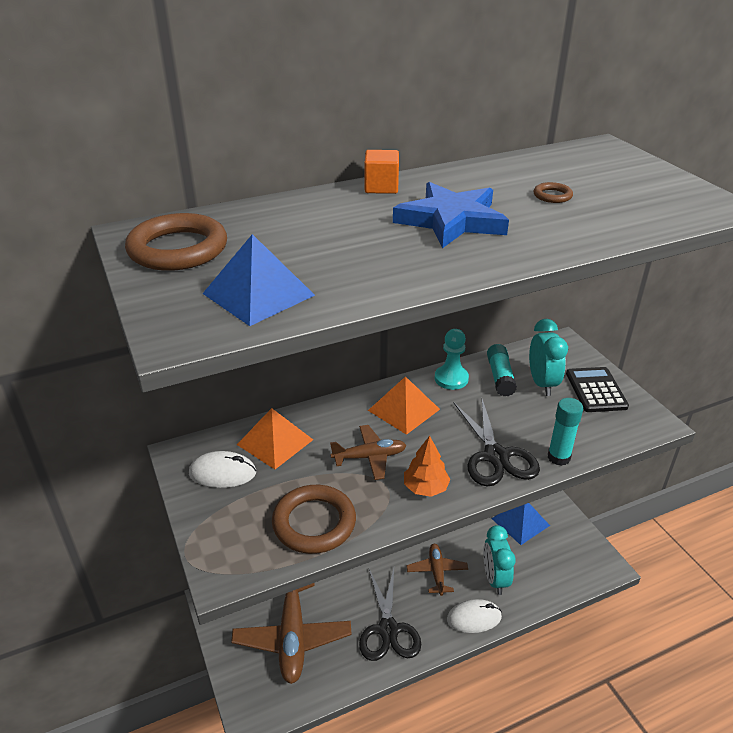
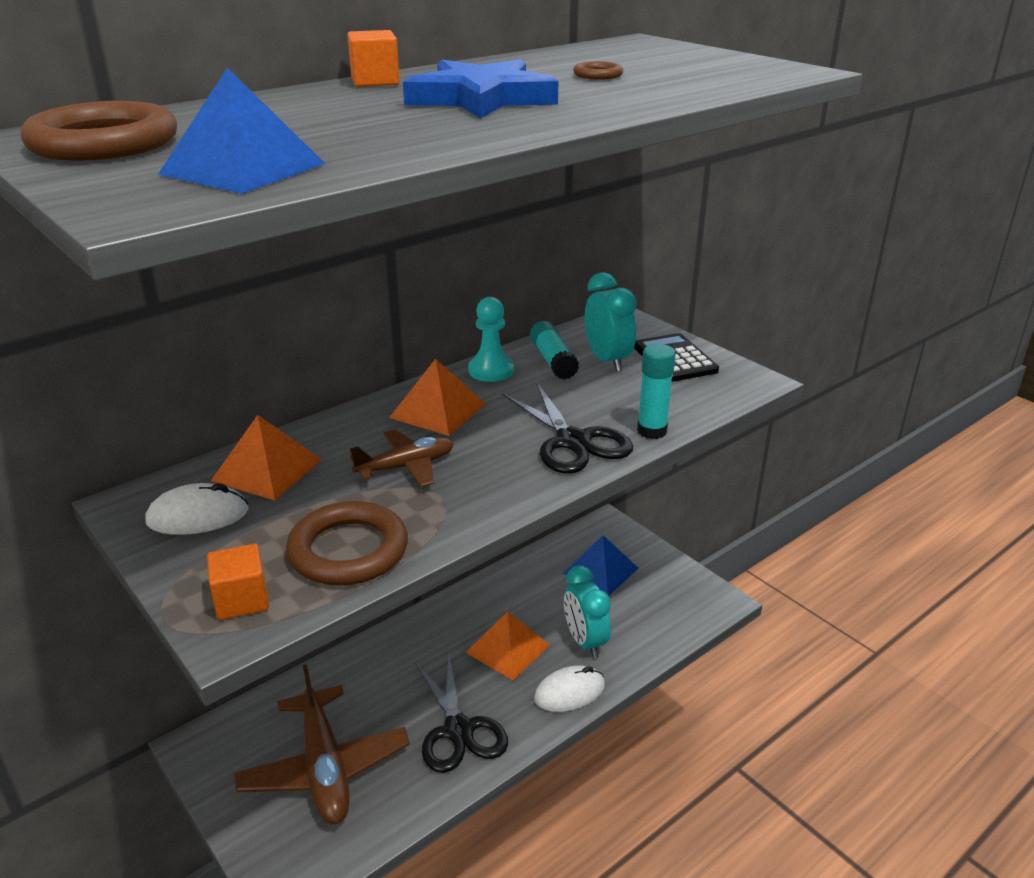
camera: 15 degrees left, 5 degrees down
(236, 550) = (242, 600): none -> orange cube
(425, 488) = (491, 488): orange tree -> none
(437, 572) = (507, 648): brown plane -> orange pyramid

